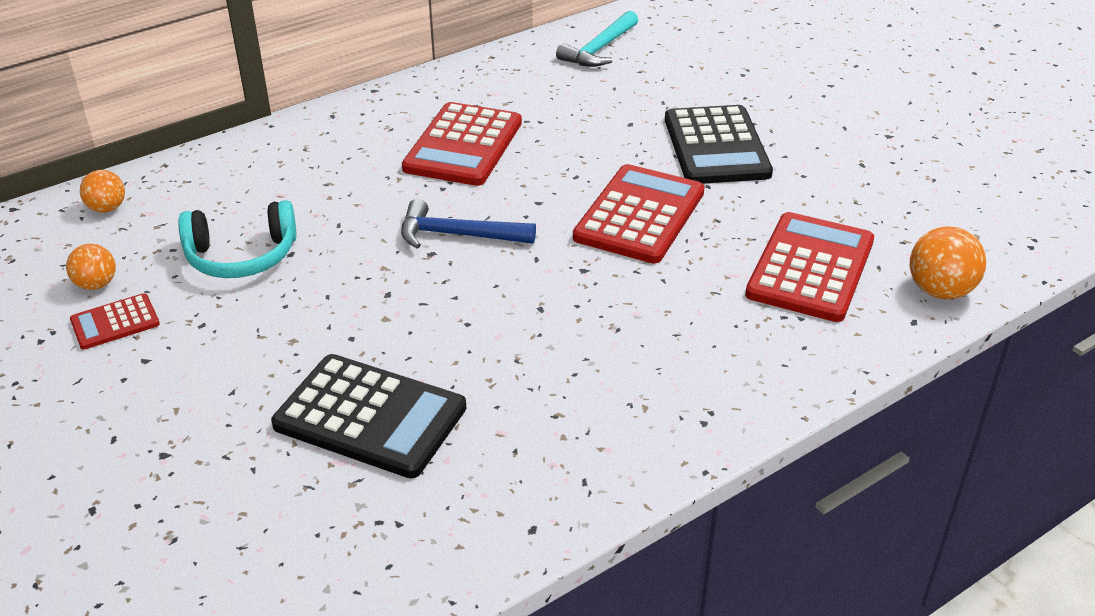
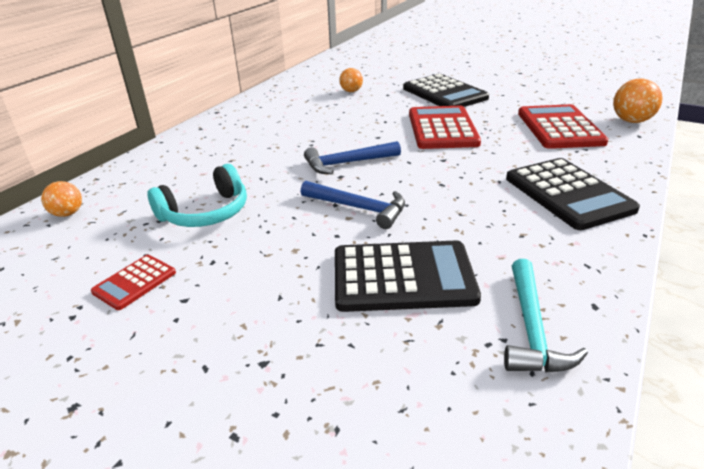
camera: 25 degrees left, 5 degrees down
(96, 284) = (96, 262): orange ball -> orange ball (351, 91)
(408, 309) = (359, 208): none -> blue hammer
(463, 145) = (302, 123): red calculator -> none
(599, 49) = (333, 71): turquoise hammer -> turquoise hammer (531, 329)
(682, 380) = (568, 194): none -> black calculator

